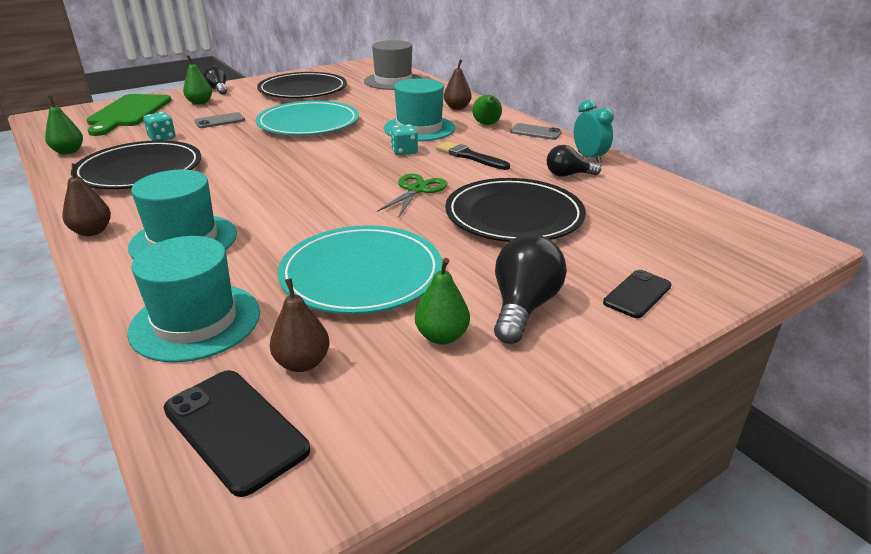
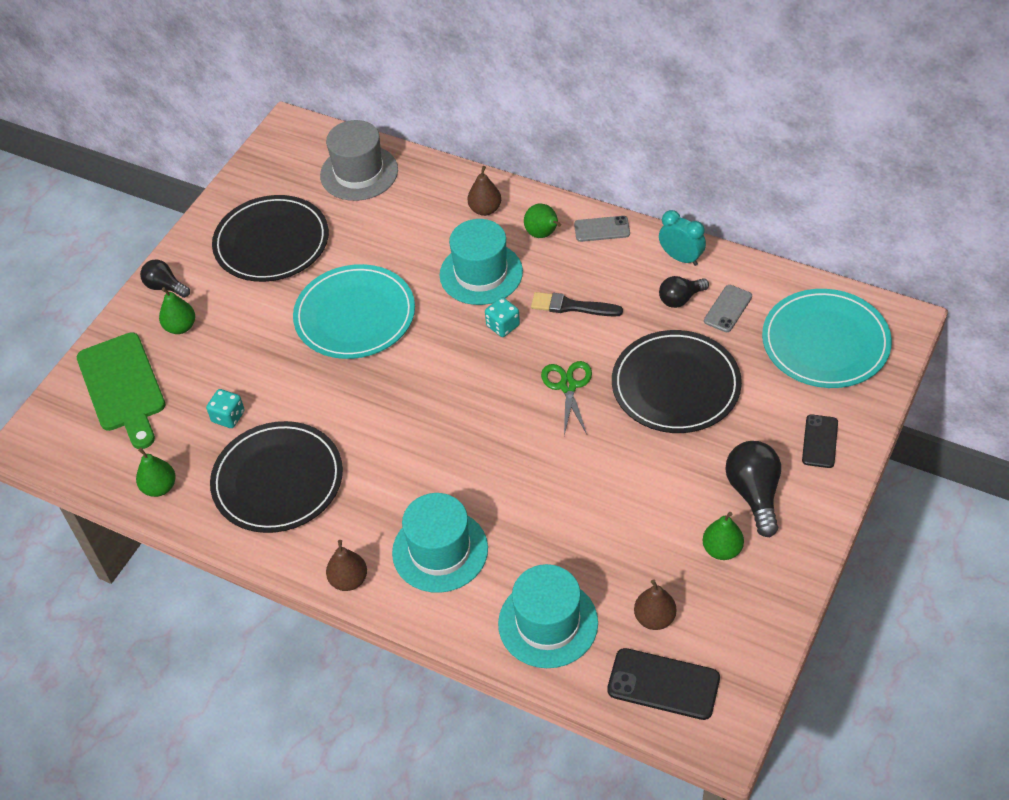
camera: 25 degrees left, 20 degrees up
(220, 121) = (251, 355): grey phone -> grey phone (728, 309)
(361, 274) = (617, 517): turquoise plate -> turquoise plate (825, 342)

